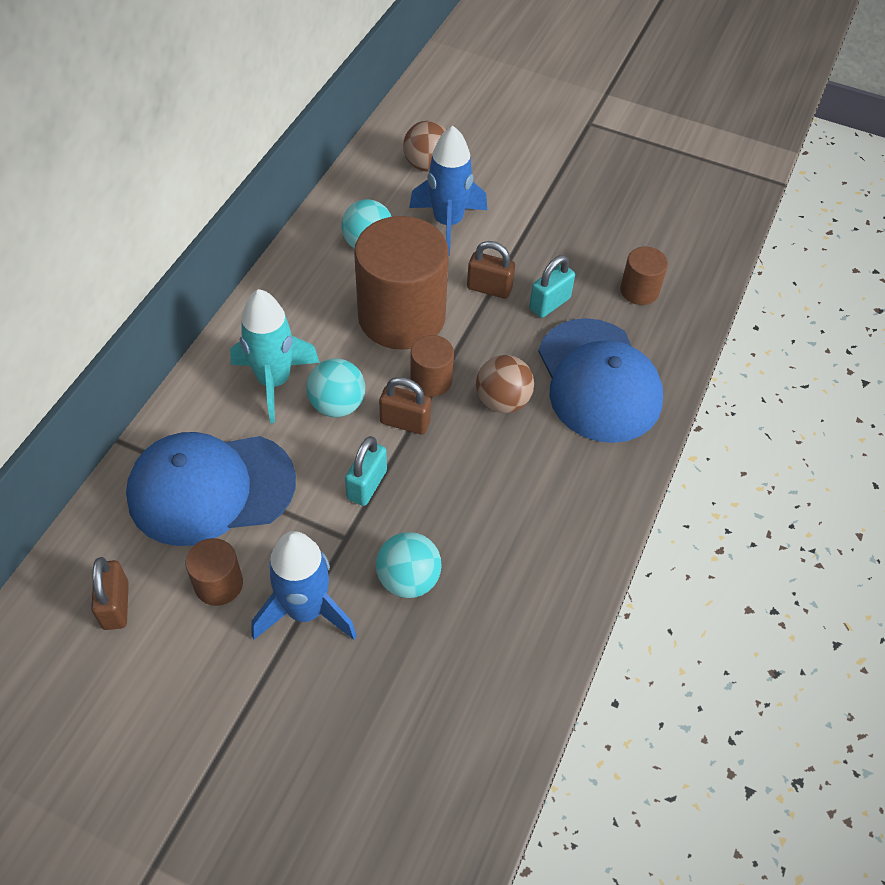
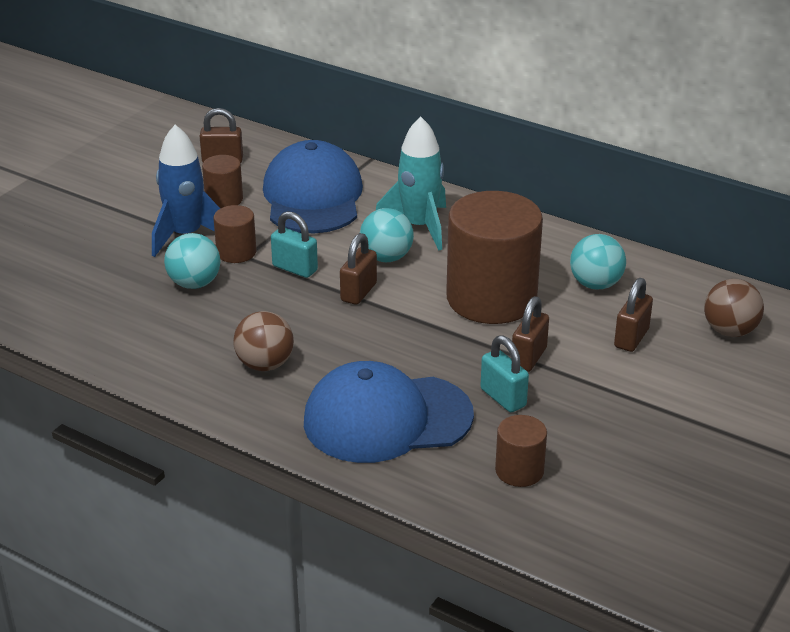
camera: 100 degrees right, 20 degrees down
(431, 380) = (406, 310): brown cylinder -> brown cylinder (236, 252)
(448, 223) = (631, 338): blue rocket -> brown padlock
(502, 401) = (372, 351): brown ball -> brown ball (265, 364)

